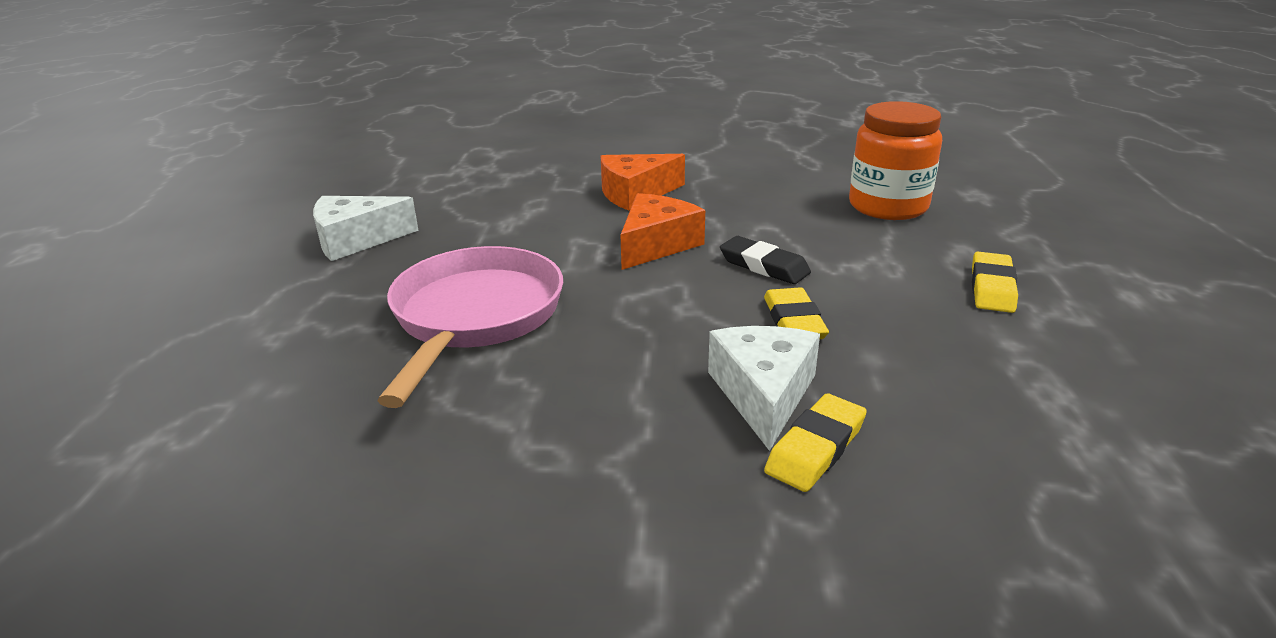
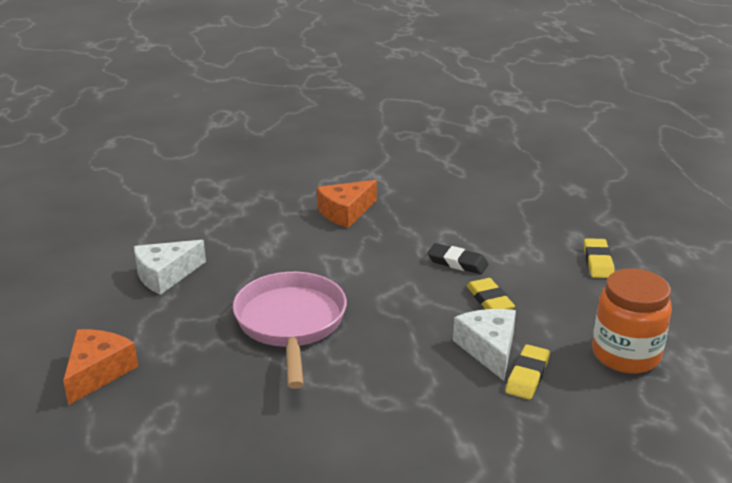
camera: 15 degrees left, 0 degrees up
(656, 245) = (381, 254): orange cheese -> orange cheese (98, 372)
(888, 206) = (521, 205): orange jar -> orange jar (625, 354)

